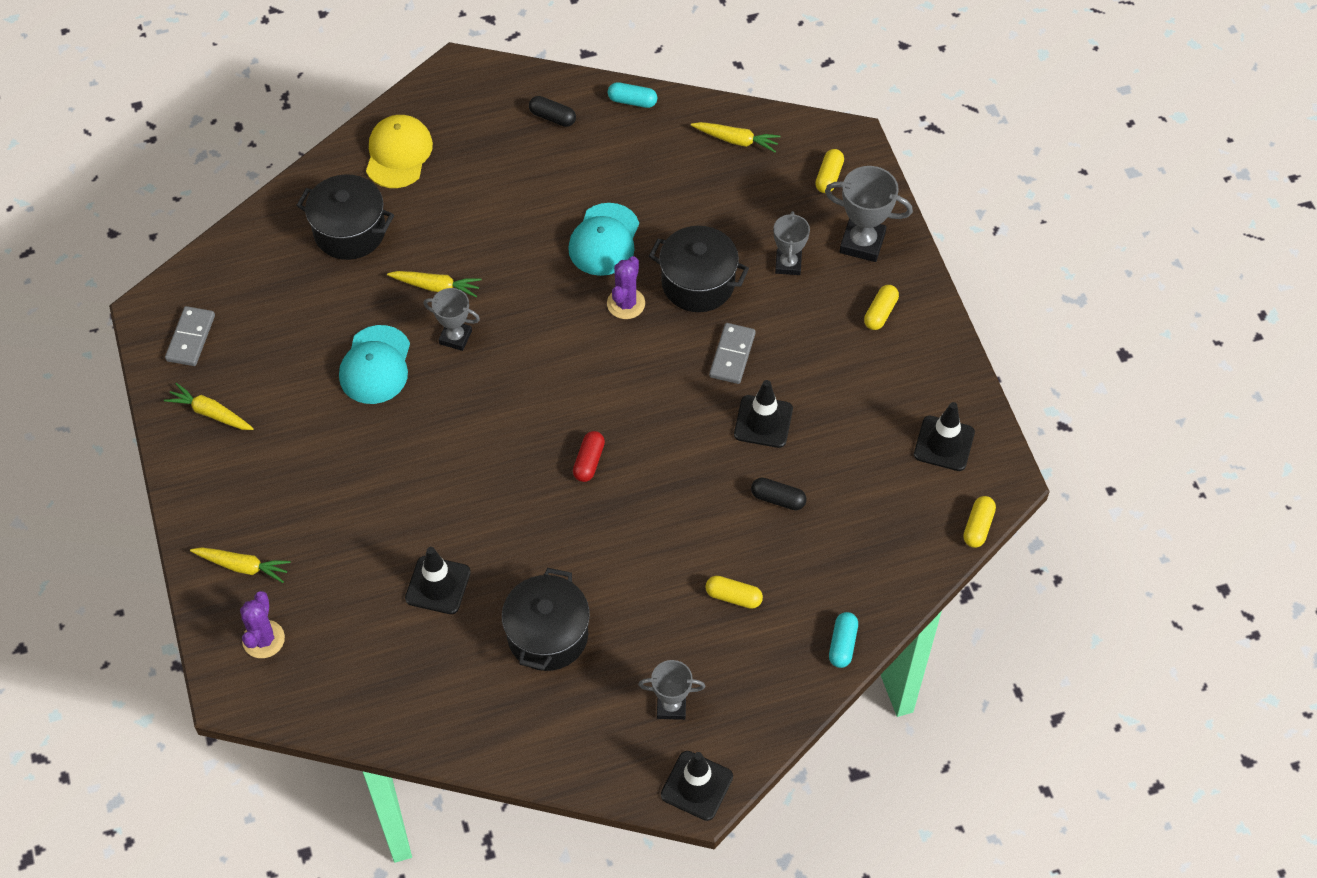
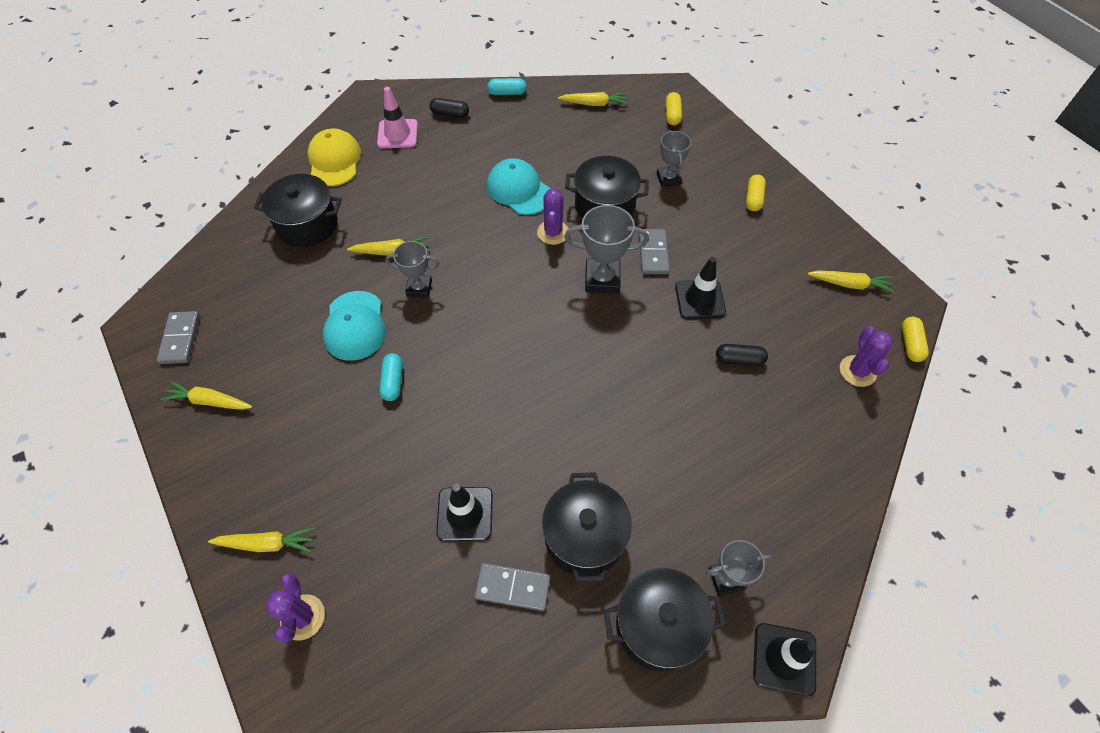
camera: 15 degrees left, 0 degrees up
(464, 662) = (513, 587): none -> grey domino
(481, 133) = (397, 134): none -> pink traffic cone
(589, 461) = (567, 365): red capsule -> none
(589, 729) = (658, 625): none -> black pot
(604, 240) = (519, 190): turquoise cap -> turquoise cap turned 135 degrees clockwise
(733, 597) = (738, 455): yellow capsule -> none
(842, 644) = (852, 475): turquoise capsule -> turquoise capsule (393, 381)
(862, 243) = (717, 153): grey trophy -> grey trophy (602, 279)
(903, 542) = (857, 371): none -> purple cactus
(944, 443) = (849, 284): black traffic cone -> yellow carrot

